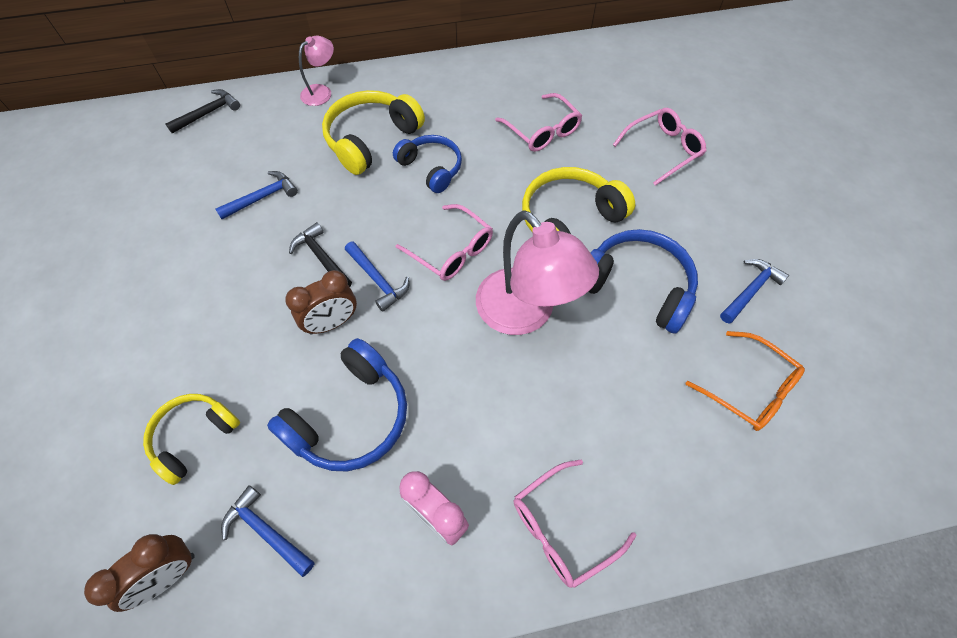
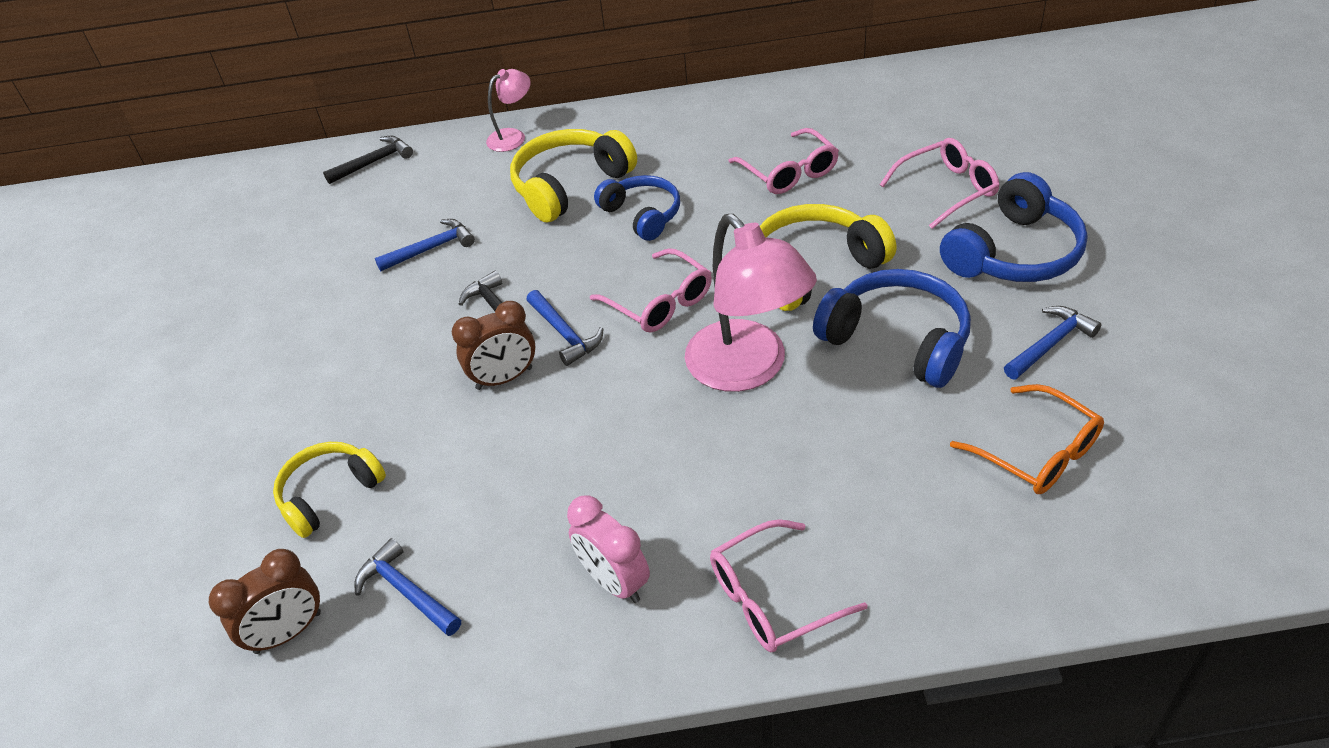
camera: 10 degrees right, 15 degrees down
(350, 417) = (518, 477): blue headphones -> blue headphones (1014, 253)

